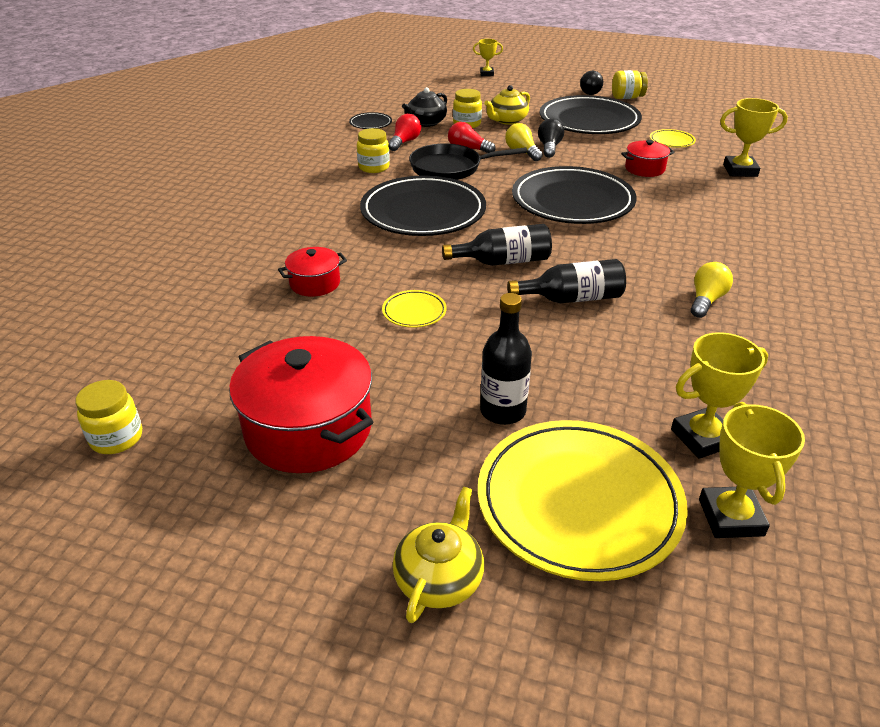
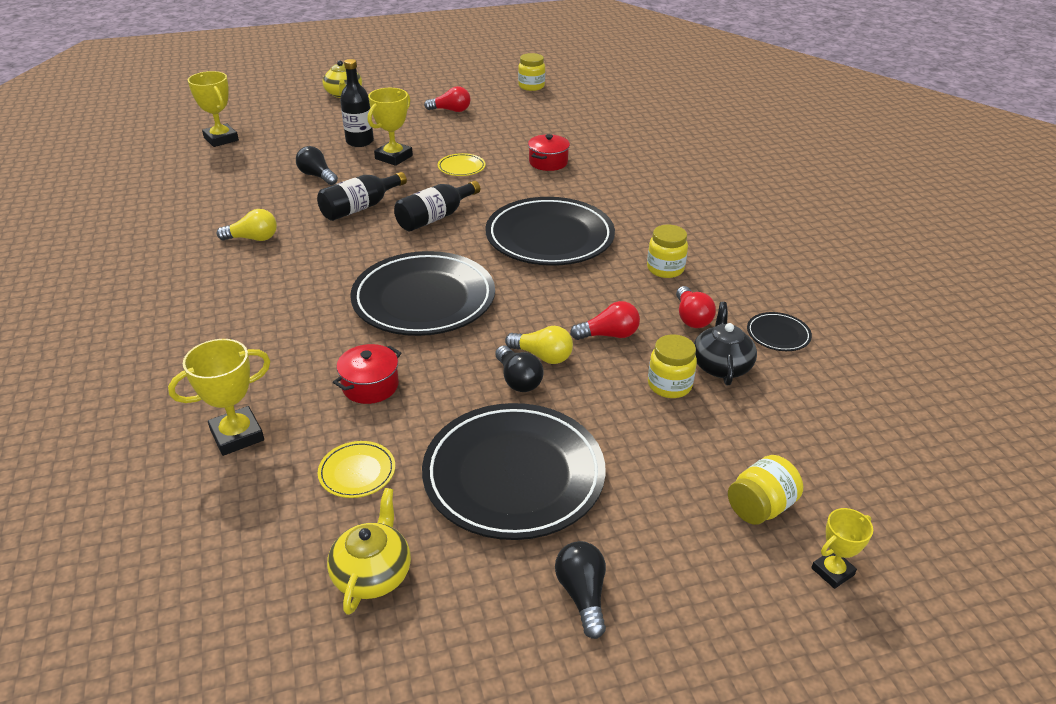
camera: 145 degrees right, 0 degrees up
(308, 429) = (451, 110): red pot -> red light bulb
(450, 168) = (591, 297): black pan -> none
(507, 120) = (629, 419): yellow teapot -> yellow teapot (372, 573)
(578, 502) = (298, 125): yellow plate -> none
(599, 364) = (317, 176): none -> black light bulb
(627, 98) = (502, 603): yellow jar -> yellow jar (760, 507)
(702, 437) = (240, 162): yellow trophy -> yellow trophy (394, 157)
(706, 300) = (253, 238): yellow light bulb -> yellow light bulb turned 90 degrees counterclockwise

